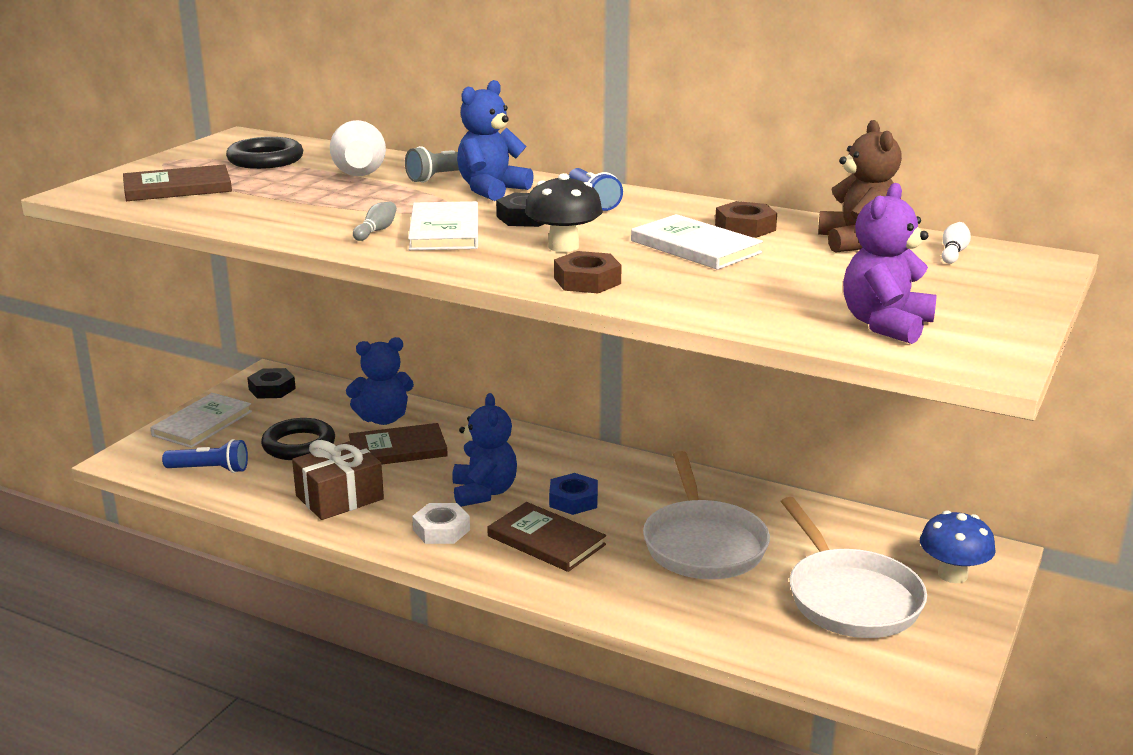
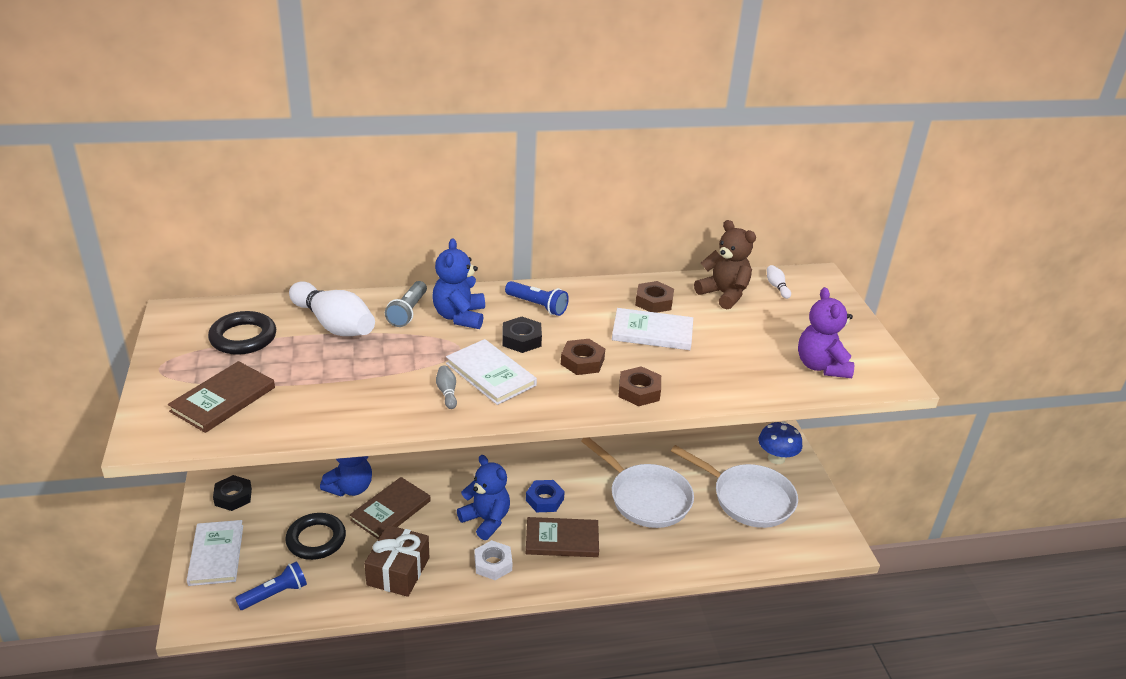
camera: 40 degrees left, 10 degrees up
(563, 246) = (582, 362): black mushroom -> brown nut

